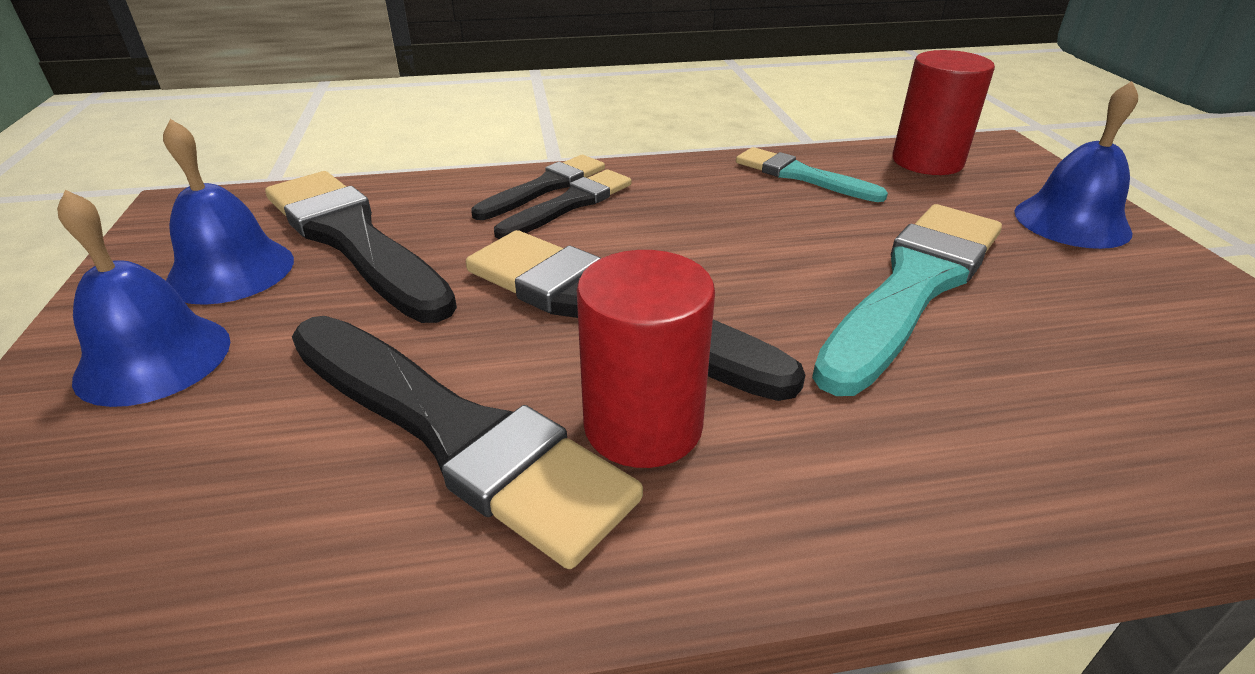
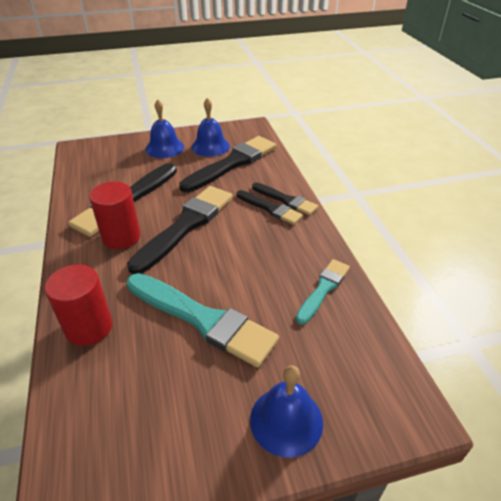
camera: 85 degrees right, 5 degrees up
(927, 161) = (367, 357): red cylinder -> red cylinder (89, 327)

